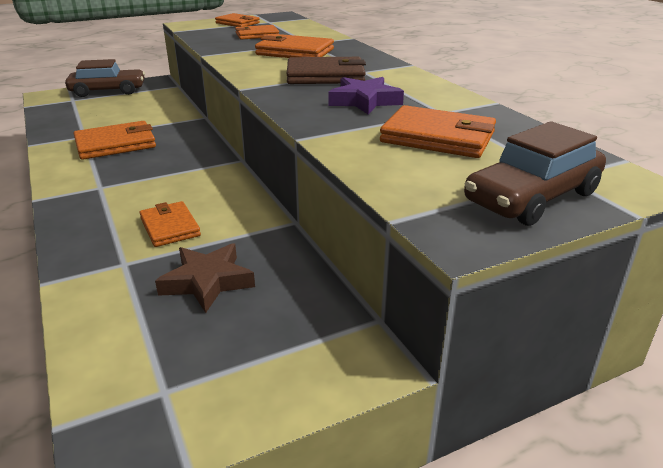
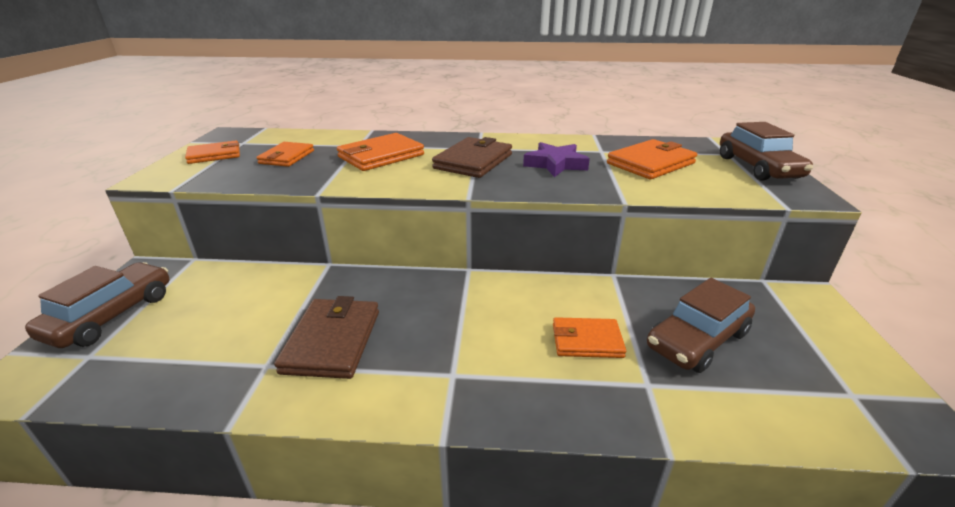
camera: 60 degrees left, 0 degrees up
(116, 144) = (332, 341): orange wallet -> brown wallet
(207, 282) = (697, 340): brown star -> brown car

